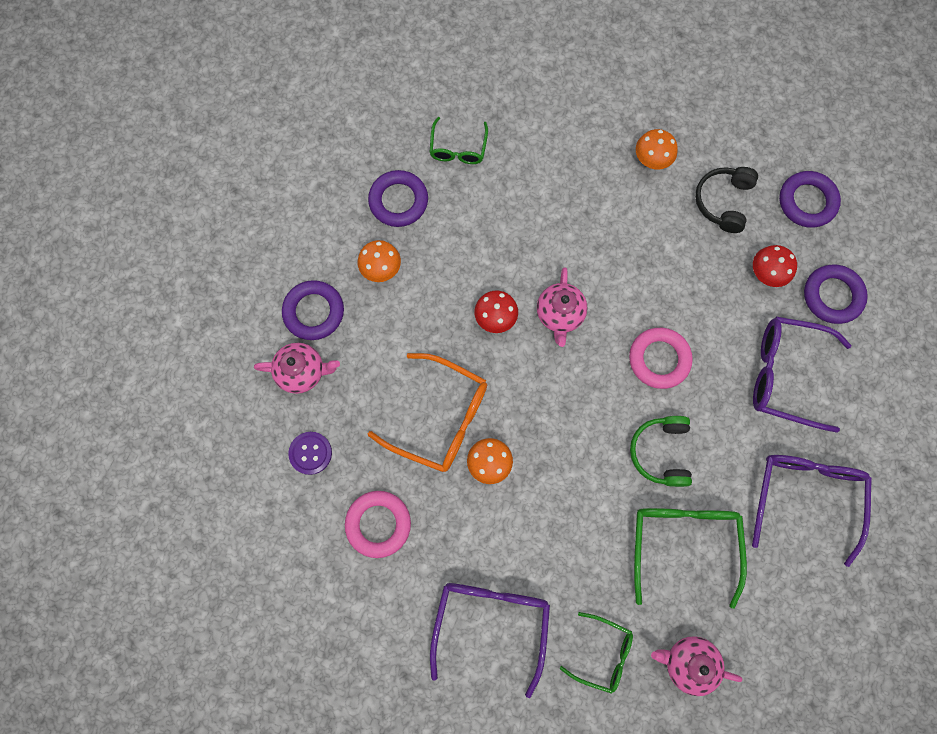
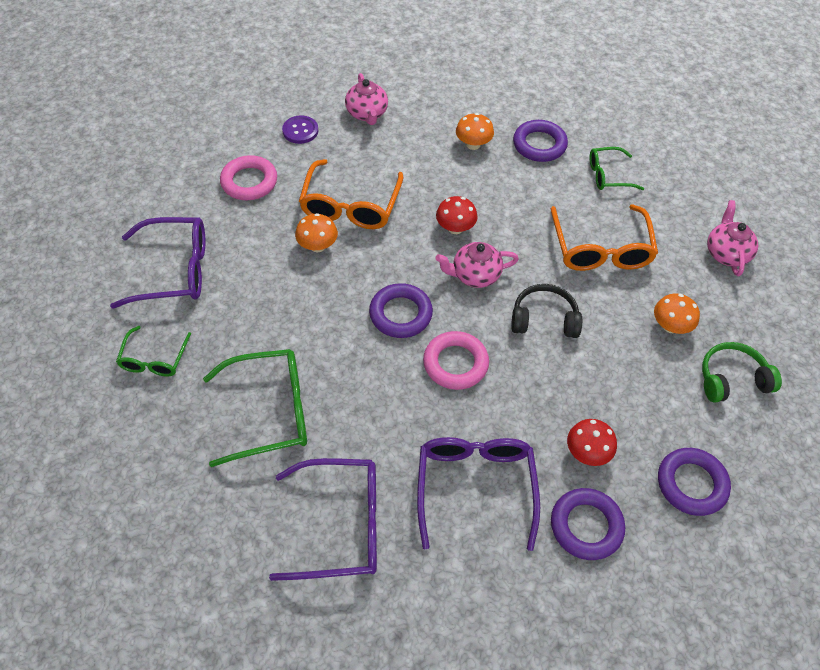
camera: 75 degrees right, 20 degrees down
(314, 312) = (420, 111): purple ring -> purple ring (400, 314)
(552, 188) = (601, 249): none -> orange glasses
(660, 452) = (359, 379): green headphones -> green headphones (732, 379)
(688, 662) = (151, 433): pink teapot -> pink teapot (726, 253)
(723, 202) = (652, 398): black headphones -> black headphones (544, 319)

